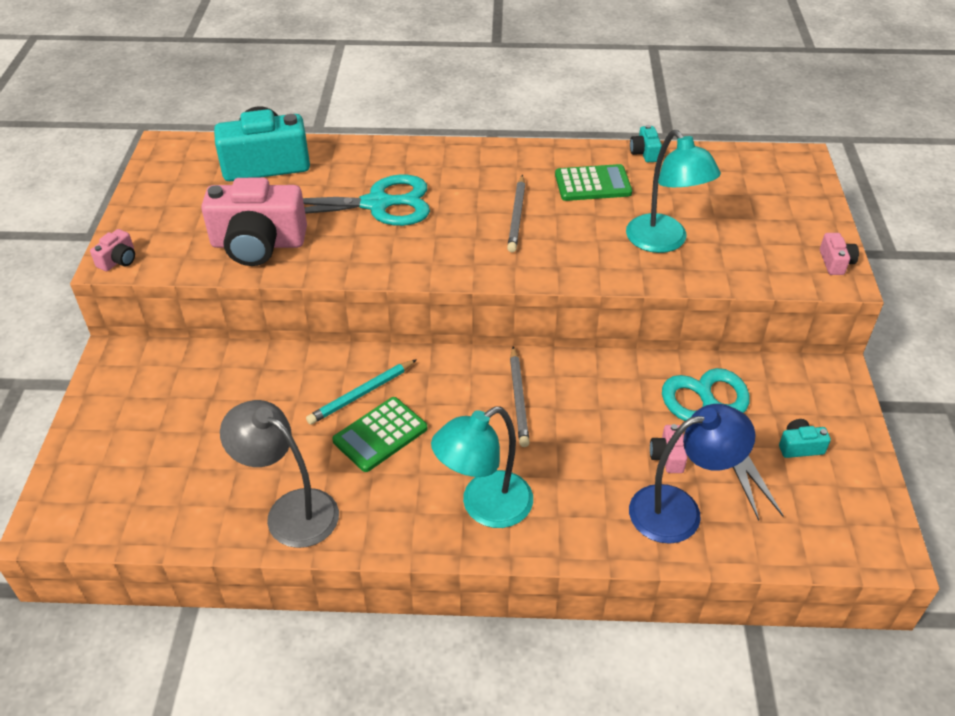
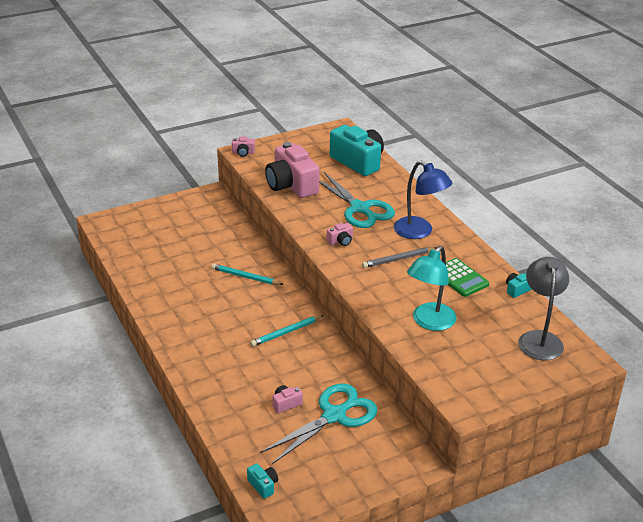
camera: 60 degrees right, 10 degrees down
(290, 510) = (154, 284): grey lamp -> grey lamp (539, 339)
(380, 435) = (222, 293): green calculator -> none
(485, 507) = (199, 346): turquoise lamp -> none
(519, 399) = (286, 332): grey pencil -> turquoise pencil
(679, 510) = (248, 419): blue lamp -> blue lamp (419, 232)
(800, 446) = (338, 460): turquoise camera -> turquoise camera (263, 485)
(835, 262) = (481, 403): pink camera -> pink camera (340, 241)

